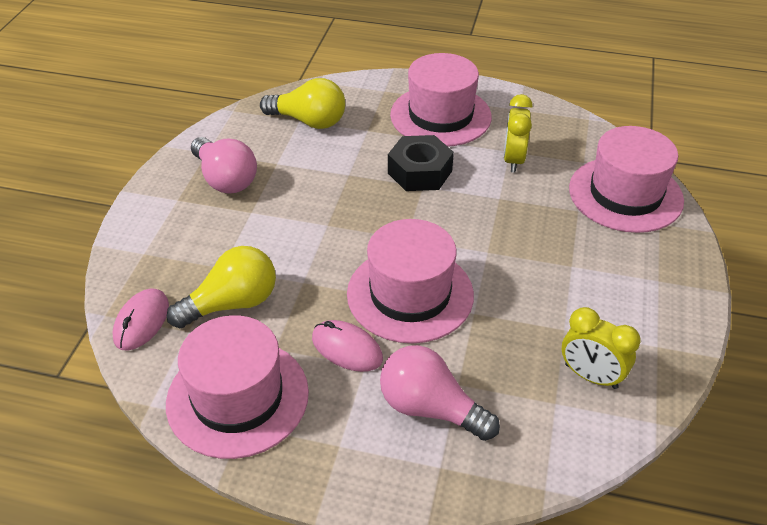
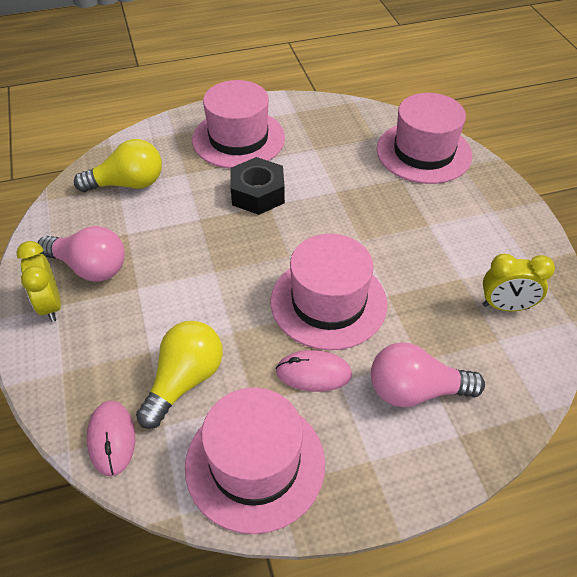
camera: 30 degrees left, 5 degrees up
(513, 160) = (323, 155): yellow clock -> yellow clock (50, 305)

